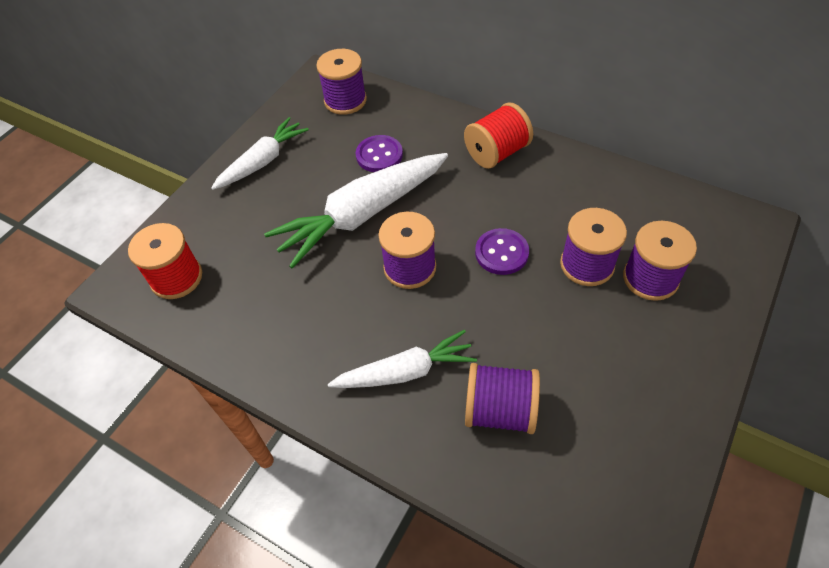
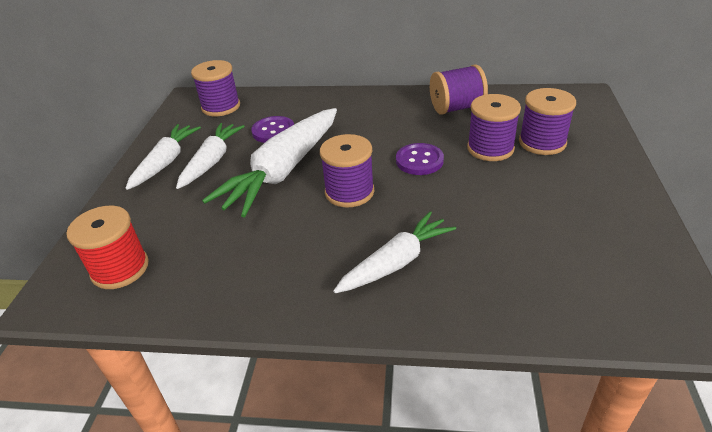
camera: 25 degrees left, 15 degrees down
(303, 176) = (212, 161): none -> white carrot
(496, 153) = (370, 105): red spool -> none
(499, 410) = (497, 260): purple spool -> purple spool (456, 108)

